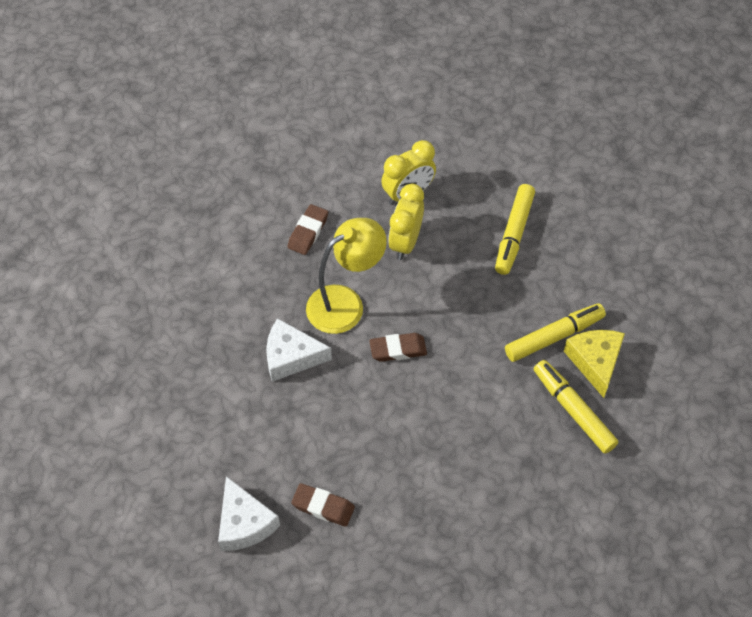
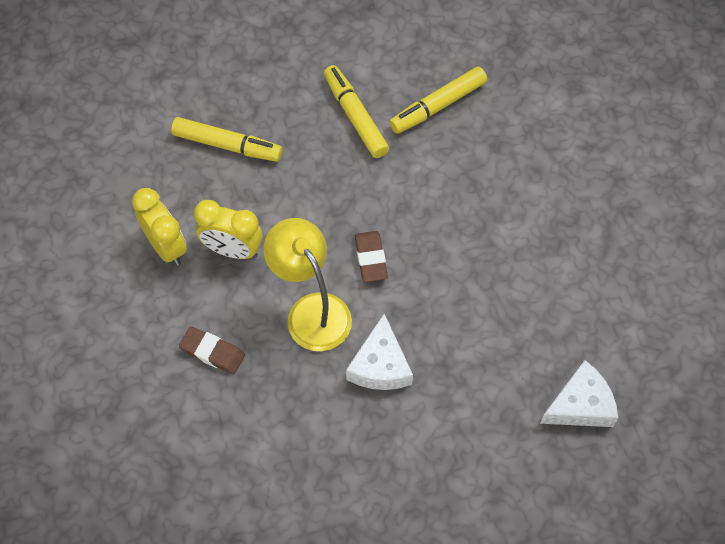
camera: 90 degrees left, 5 degrees up
(323, 507) = (556, 329): brown eraser -> none
(595, 362) = (384, 84): yellow cheese -> none

